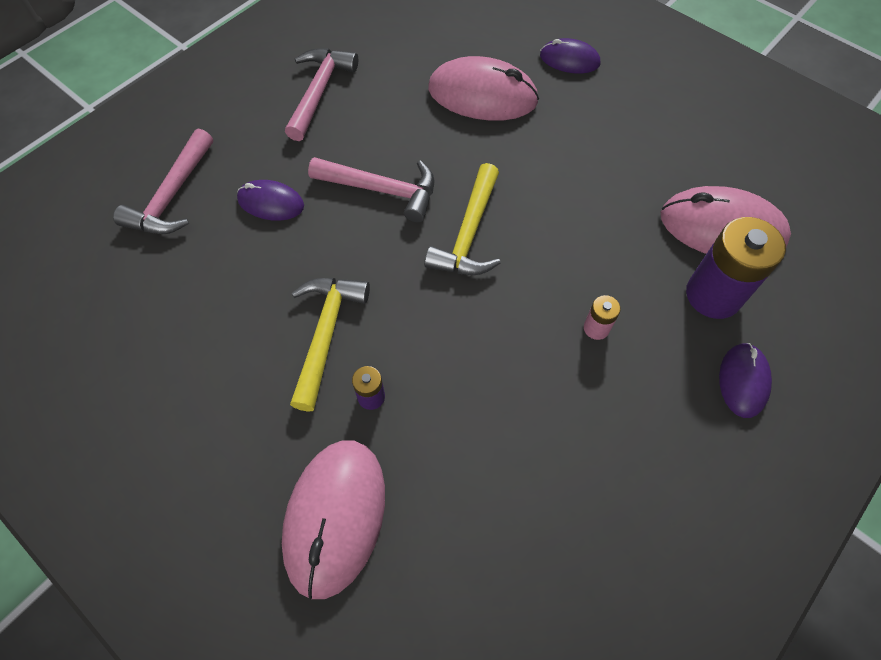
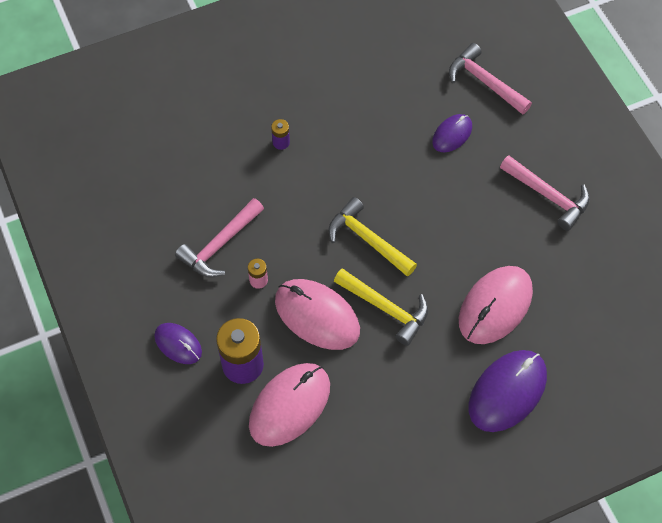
camera: 115 degrees right, 0 degrees up
(326, 334) = (334, 133): yellow hammer -> yellow hammer (386, 308)
(335, 517) = (223, 103): pink mouse -> pink mouse (317, 316)
(382, 190) = (431, 202): pink hammer -> pink hammer (220, 245)
(569, 60) = (507, 392): purple mouse -> purple mouse, size x1.76

